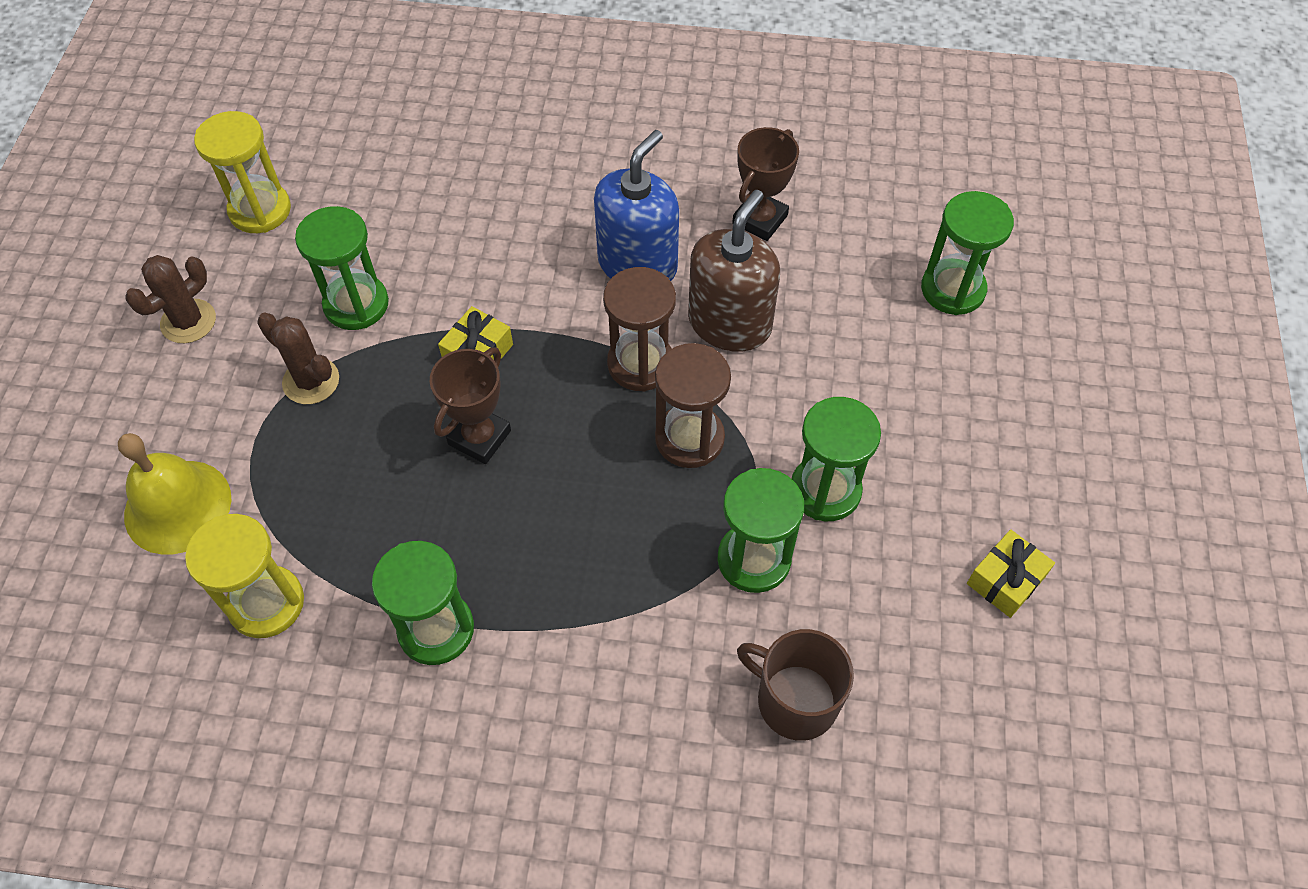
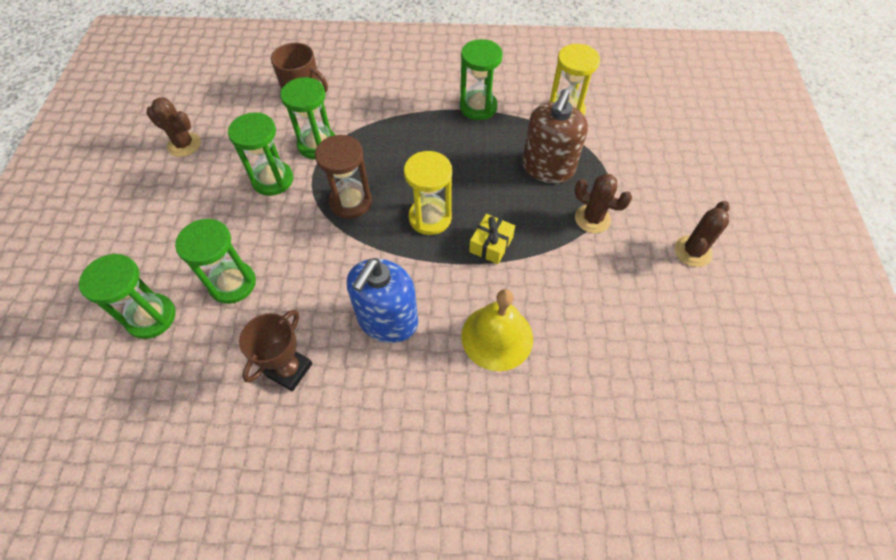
camera: 175 degrees right, 0 degrees up
(178, 506) = (634, 148): yellow bell -> yellow bell (497, 337)
(260, 210) = (692, 346): yellow hourglass -> yellow hourglass (430, 218)
(356, 304) = (585, 272): green hourglass -> green hourglass (232, 283)
(479, 437) = (477, 194): brown trophy -> none
(640, 364) = (382, 245): brown hourglass -> none
(729, 323) = (321, 278): brown soap dispenser -> brown soap dispenser (548, 167)
(1005, 580) = (184, 145): yellow gift -> brown cactus

